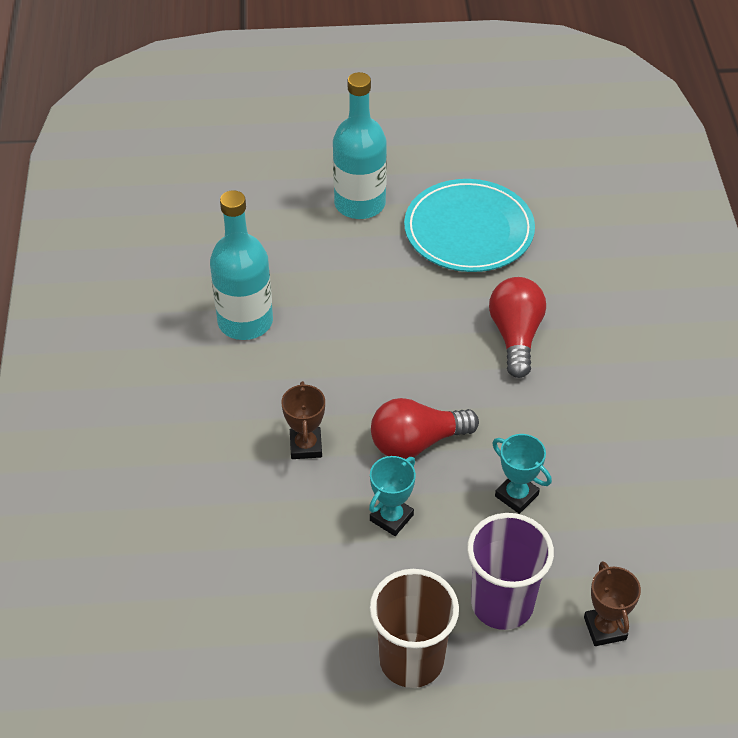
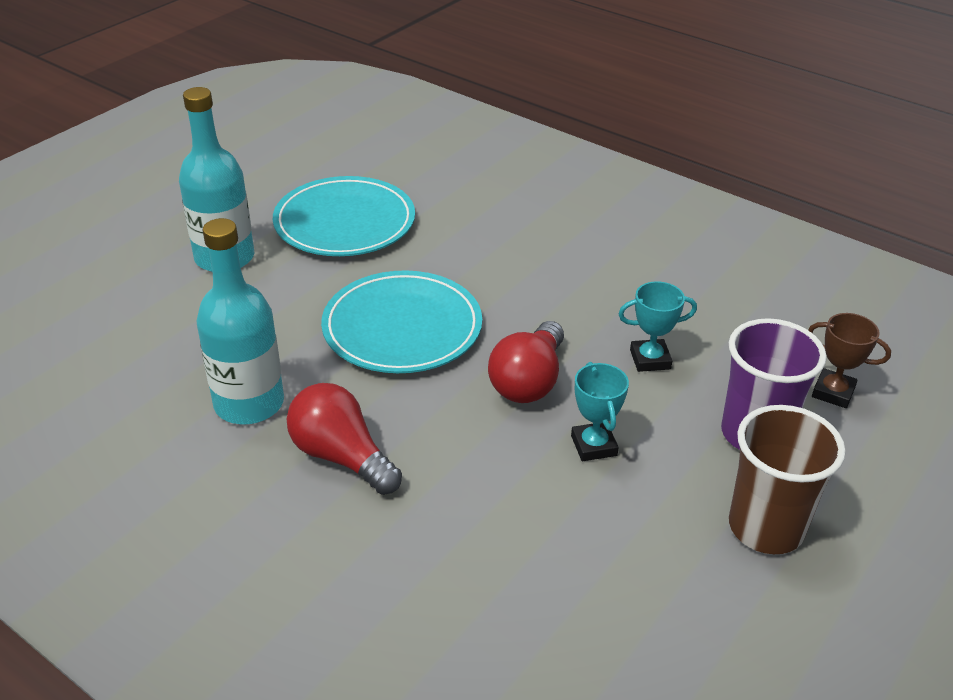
camera: 50 degrees left, 10 degrees down
(305, 446) = (448, 452): brown trophy -> none
(395, 340) = (402, 327): none -> turquoise plate
(515, 336) = (486, 264): red light bulb -> red light bulb (341, 456)

